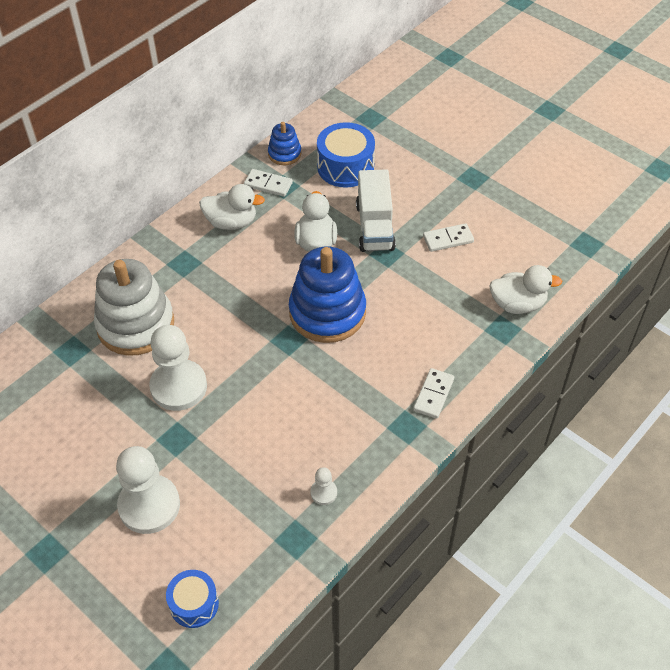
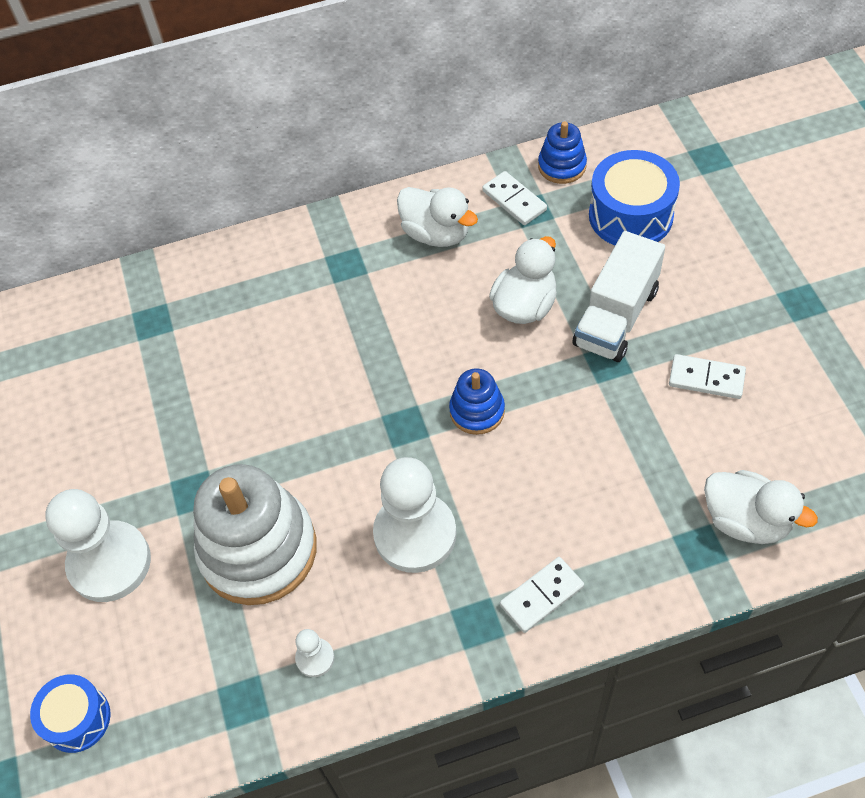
camera: 35 degrees right, 5 degrees up
(135, 325) = (241, 321): white stacking toy -> white stacking toy (258, 550)
(178, 386) = (237, 425): white pawn -> white pawn (415, 534)
(327, 312) = (477, 411): blue stacking toy -> blue stacking toy, size x0.49

